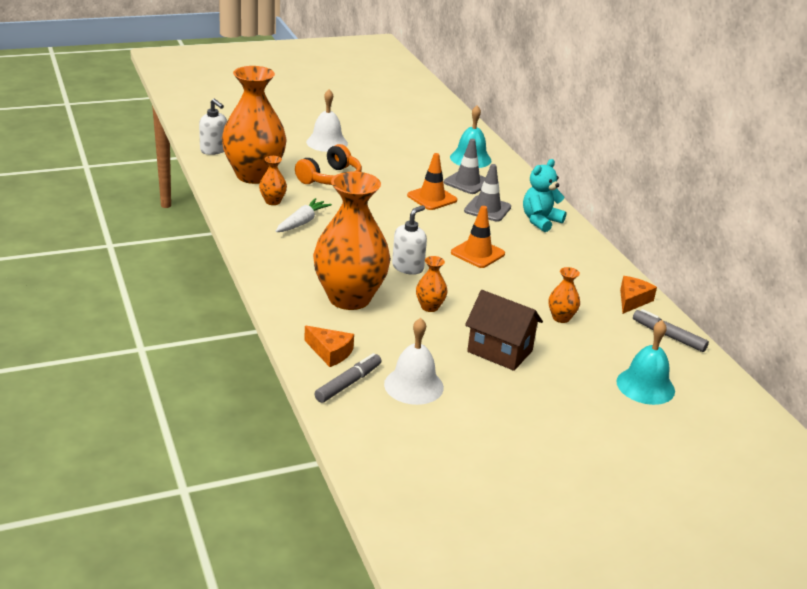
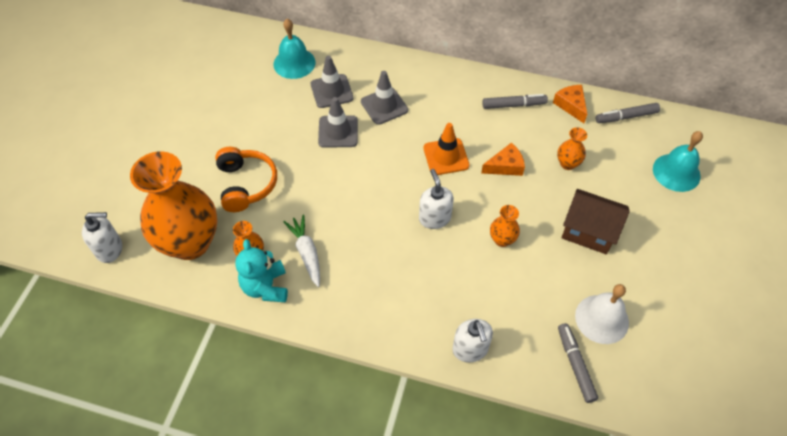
camera: 50 degrees left, 25 degrees up
(301, 323) = (470, 349): none -> white soap dispenser
(327, 142) = (176, 147): white bell -> none
(330, 352) = (525, 352): orange cheese -> orange cheese (505, 166)
(349, 298) = (454, 290): orange vase -> none
(432, 198) = (338, 132): orange traffic cone -> grey traffic cone
(500, 351) = (588, 232): brown house -> brown house turned 45 degrees clockwise
(540, 221) = (427, 84): turquoise teddy bear -> turquoise teddy bear (265, 287)
(584, 270) = (514, 105): none -> grey marker

